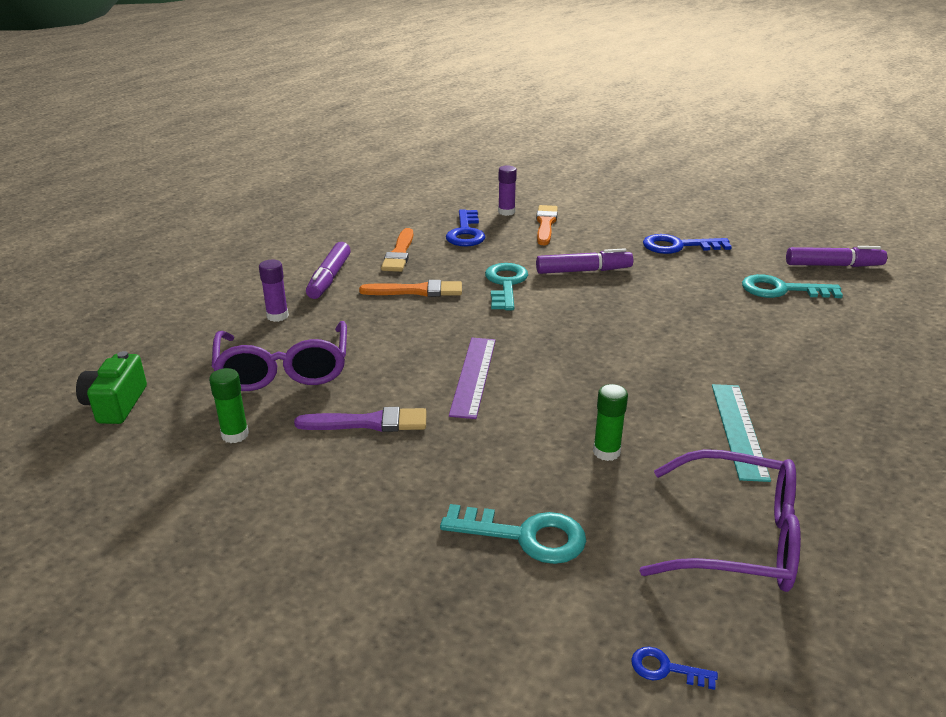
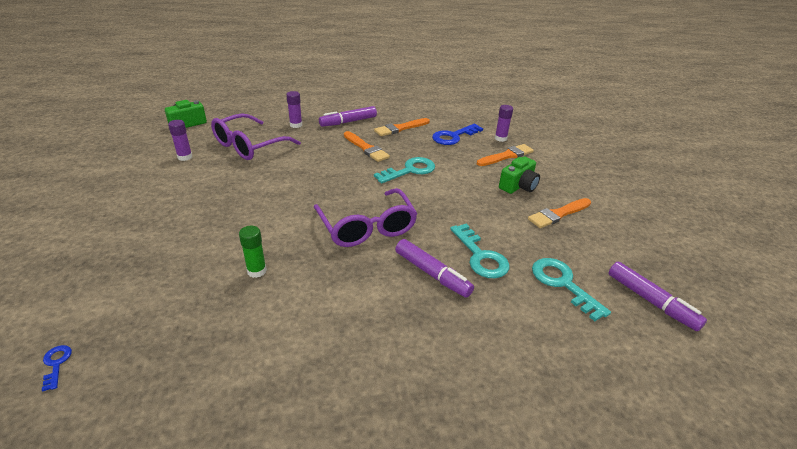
camera: 50 degrees right, 5 degrees up
(235, 435) = (185, 157): green glue stick -> purple glue stick
(369, 423) = (222, 185): purple brush -> none
(473, 376) = (296, 197): purple ruler -> none
(525, 536) = (154, 270): turquoise key -> turquoise key (480, 256)
(583, 271) = (465, 190): purple marker -> purple marker (432, 273)
(609, 243) = (518, 186): none -> green camera
(678, 246) = (558, 214): blue key -> orange brush
(738, 539) = (199, 358): purple glasses -> purple glasses (367, 227)
(739, 430) = (330, 320): turquoise ruler -> none

